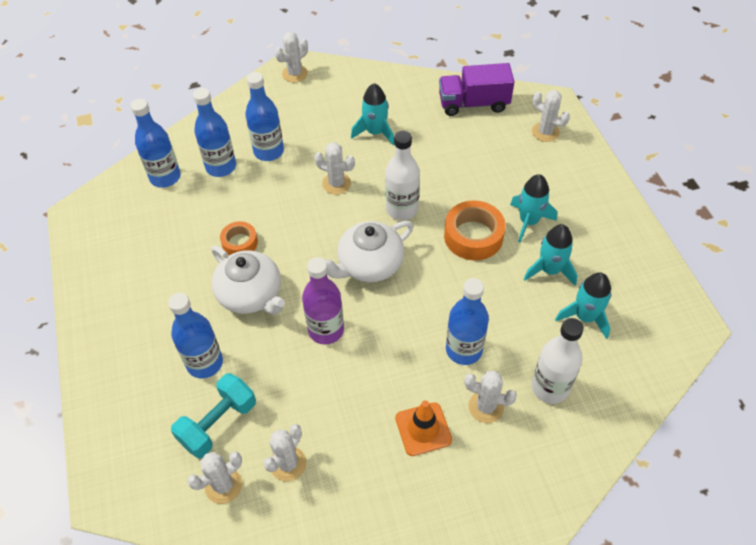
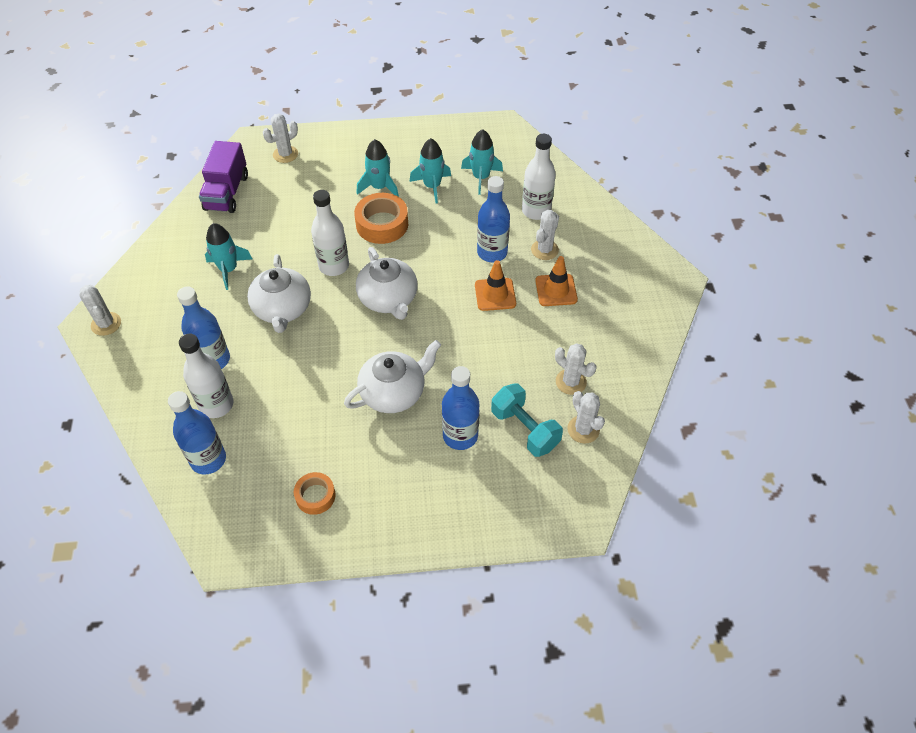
camera: 80 degrees left, 0 degrees up
(221, 167) = (216, 405): blue bottle -> white bottle
(240, 243) = (327, 396): orange tape -> orange tape (315, 496)
(326, 330) = (449, 340): purple bottle -> none
(336, 183) = (282, 309): white cactus -> white teapot
(400, 364) = (495, 294): none -> orange traffic cone

